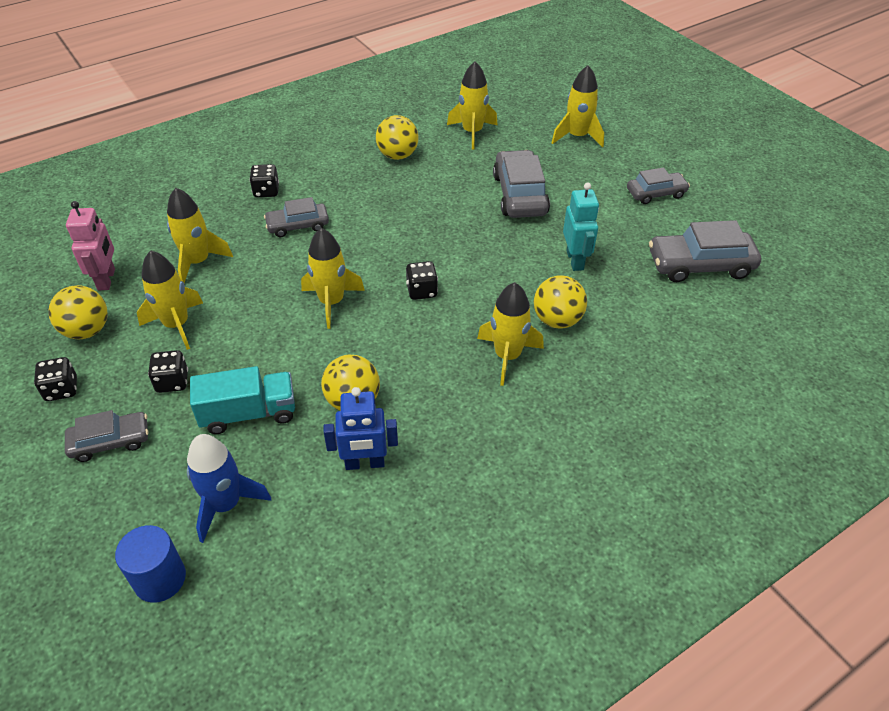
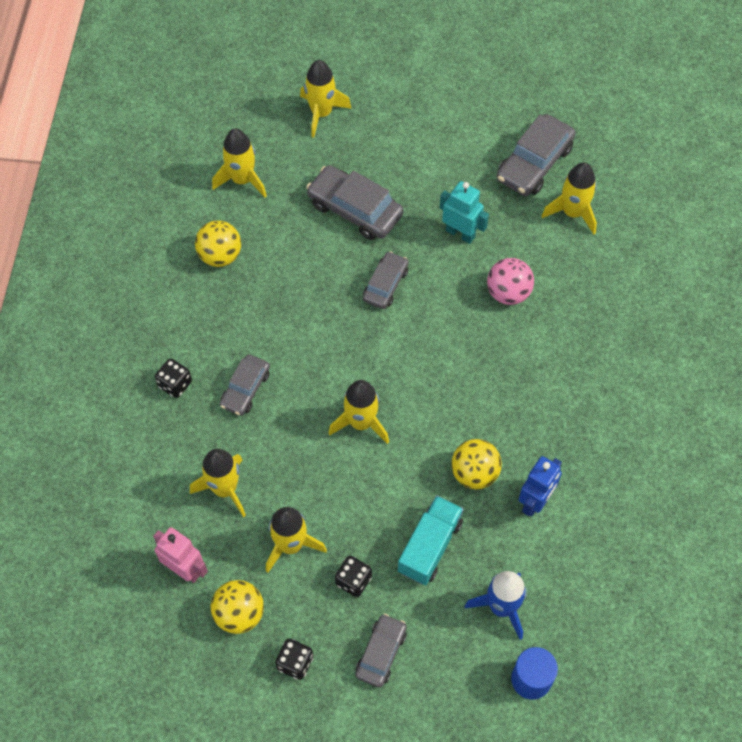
camera: 50 degrees left, 15 degrees up
(422, 291) = (403, 355): black dice -> none
(507, 356) = (515, 349): yellow rocket -> yellow rocket (572, 212)
(557, 320) = (508, 293): yellow ball -> pink ball
(656, 193) = (438, 122): grey car -> grey car (385, 285)

